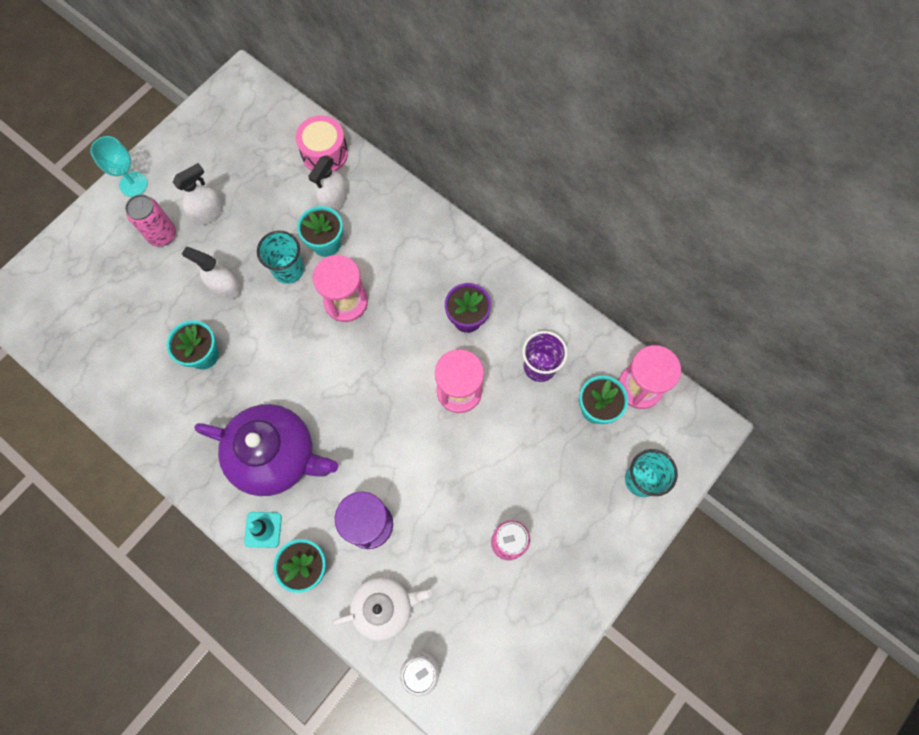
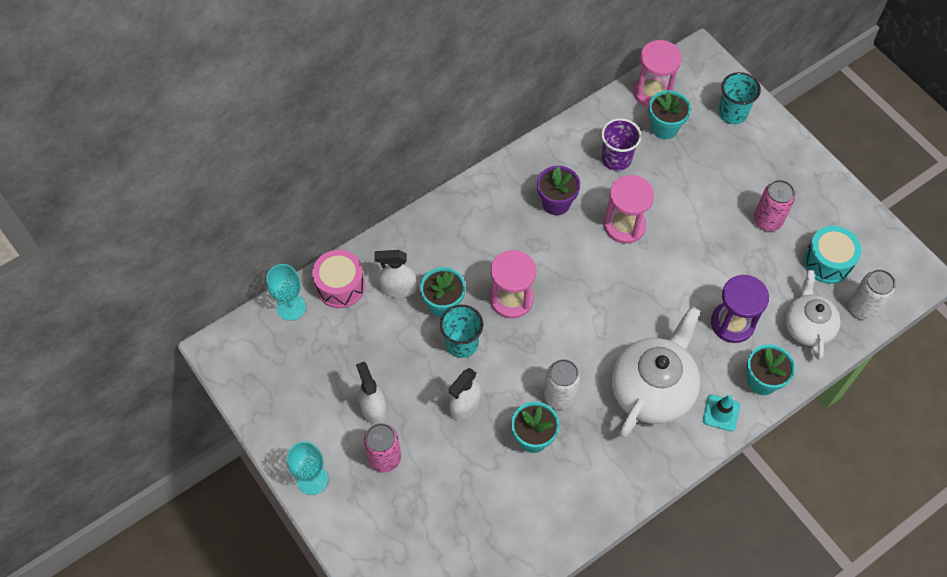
camera: 75 degrees left, 10 degrees down
(251, 369) = (559, 396): none -> white can
(276, 456) = (652, 389): purple teapot -> white teapot
(294, 121) = (291, 307): none -> turquoise goblet
(334, 201) = (398, 288): white spray bottle -> white spray bottle turned 135 degrees clockwise
(472, 620) = (827, 262): none -> turquoise drum

